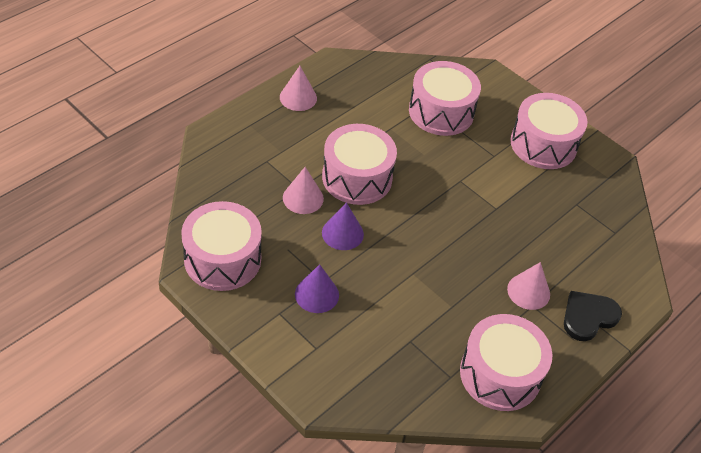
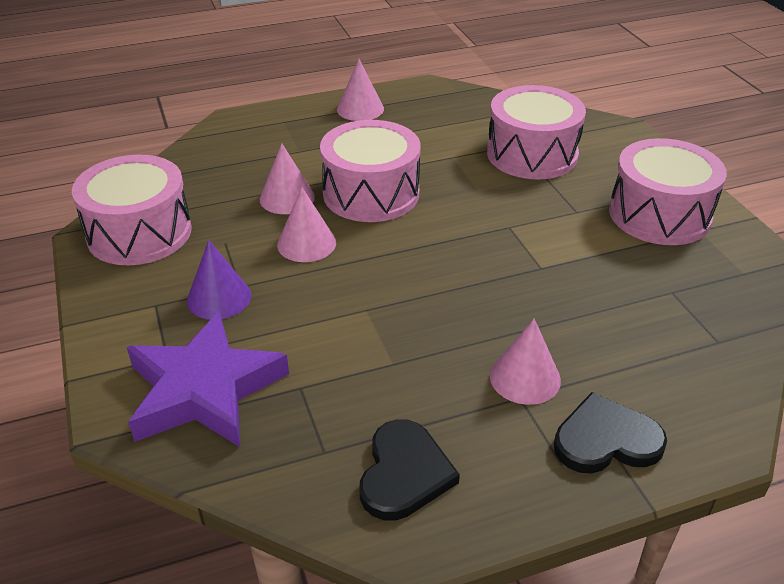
camera: 30 degrees right, 10 degrees down
(342, 233) = (306, 243): purple cone -> pink cone
(356, 362) = (204, 389): none -> purple star
(500, 374) = (404, 473): pink drum -> black heart

